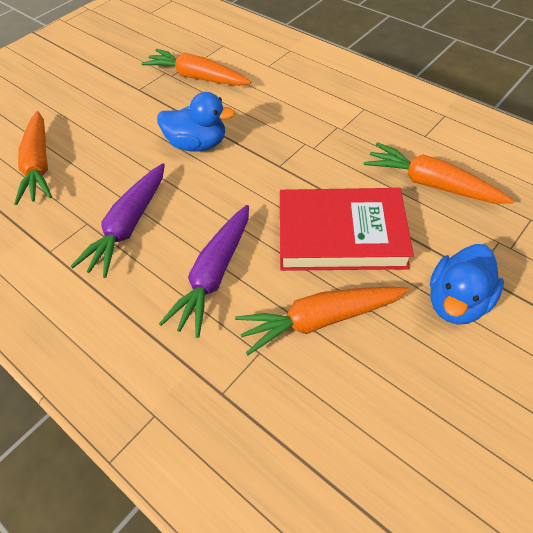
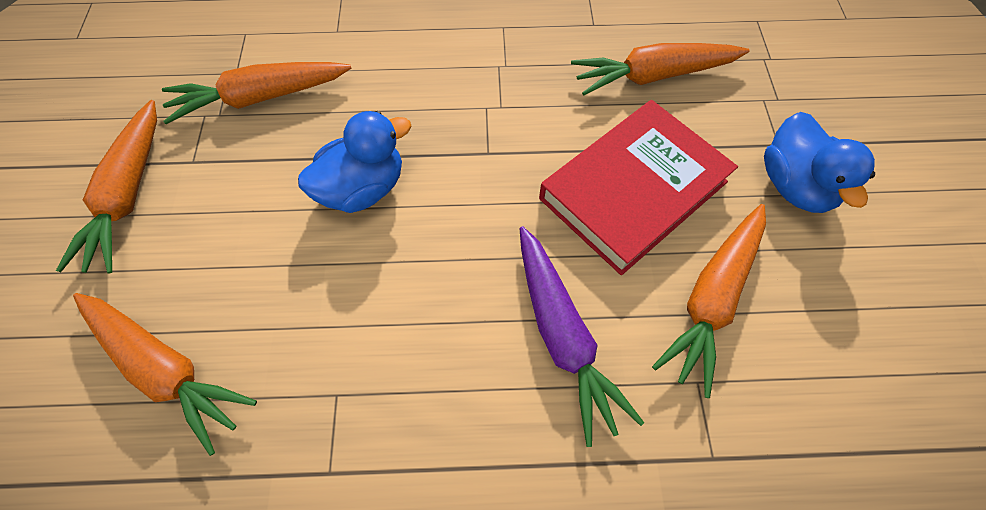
camera: 45 degrees left, 10 degrees up
(100, 88) = (129, 195): none -> orange carrot
(129, 226) = (397, 356): purple carrot -> none

